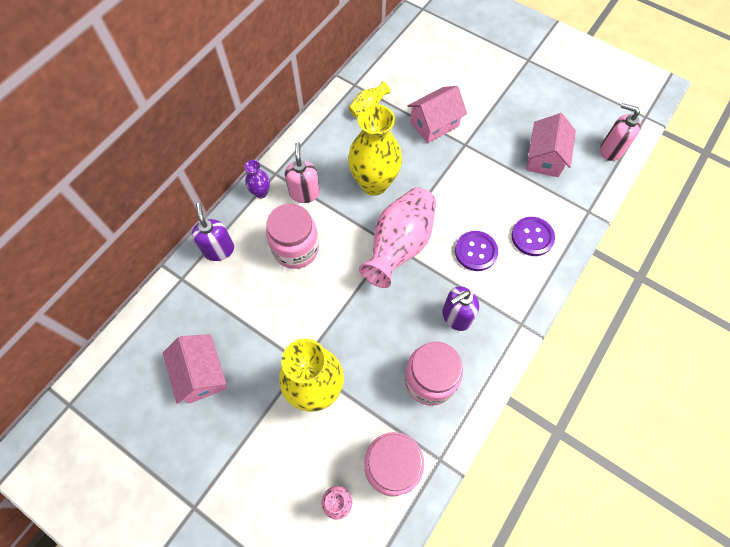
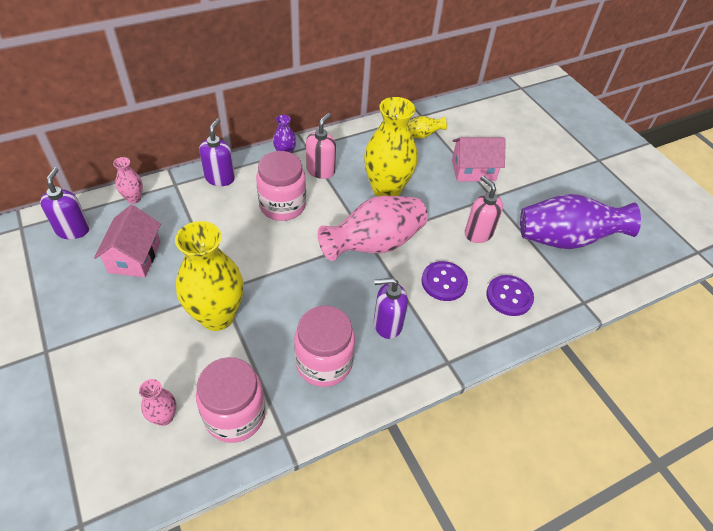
camera: 25 degrees right, 15 degrees down
(122, 379) = (73, 230): none -> purple soap dispenser
(154, 315) = (134, 198): none -> pink vase
(544, 157) = (565, 239): pink house -> purple vase
(610, 150) = (641, 262): pink soap dispenser -> pink soap dispenser (478, 233)

